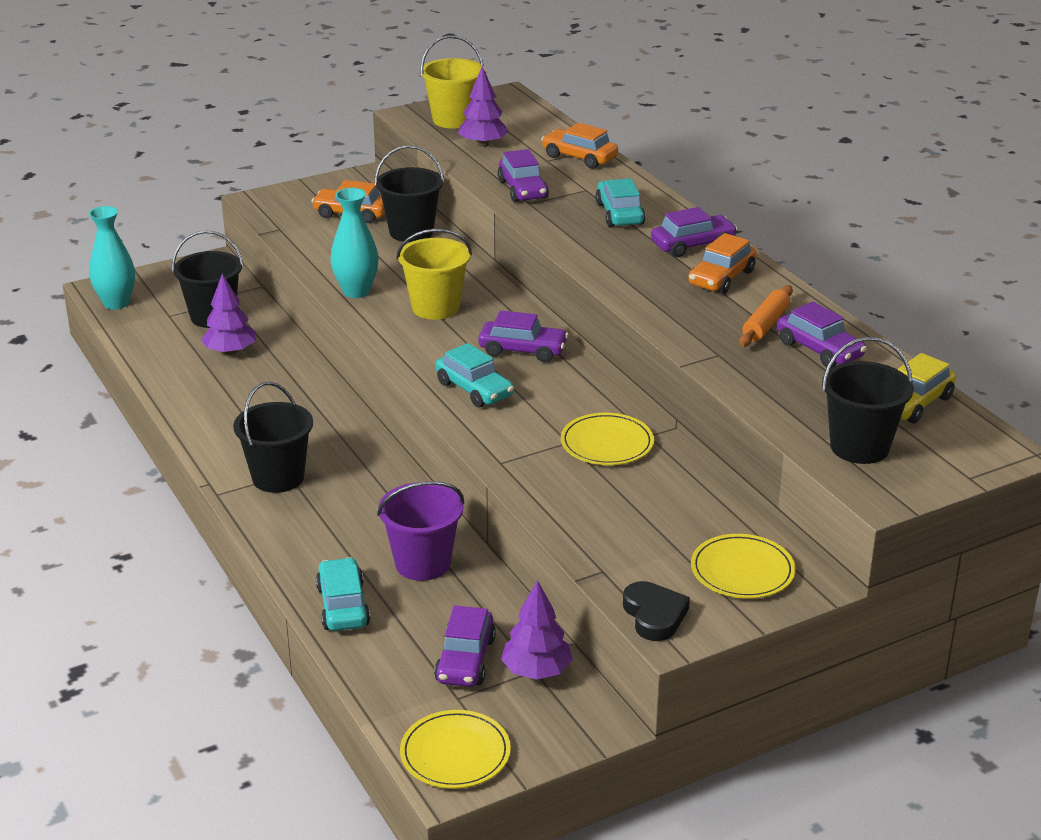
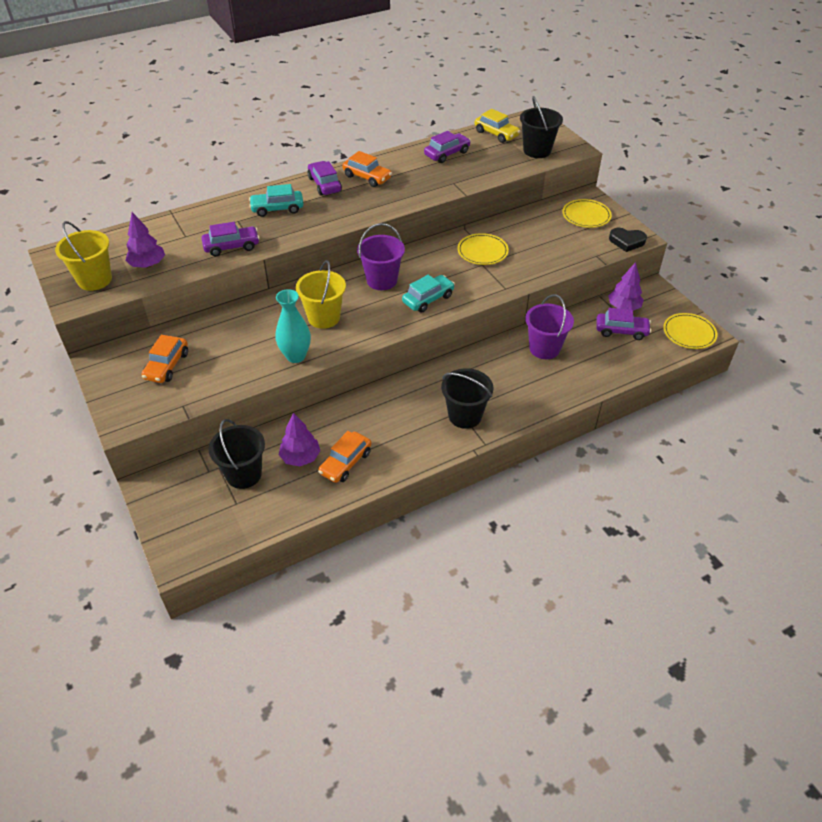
camera: 90 degrees left, 15 degrees up
(116, 303) = (208, 543): turquoise vase -> none
(343, 606) = (588, 378): turquoise car -> none
(411, 232) = (207, 333): black bucket -> none
(523, 350) = (382, 280): purple car -> purple bucket
(579, 157) = (185, 222): orange car -> orange car (346, 463)
(654, 615) = (626, 241): black heart -> black heart turned 150 degrees counterclockwise
(765, 325) = (421, 167): orange rolling pin -> none

